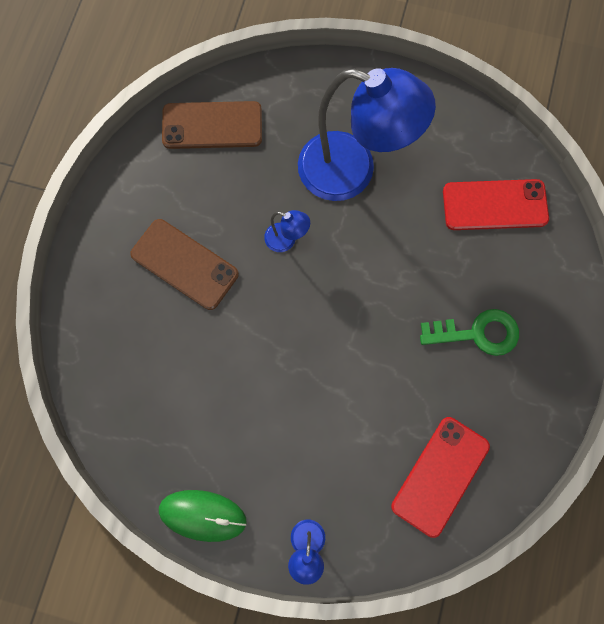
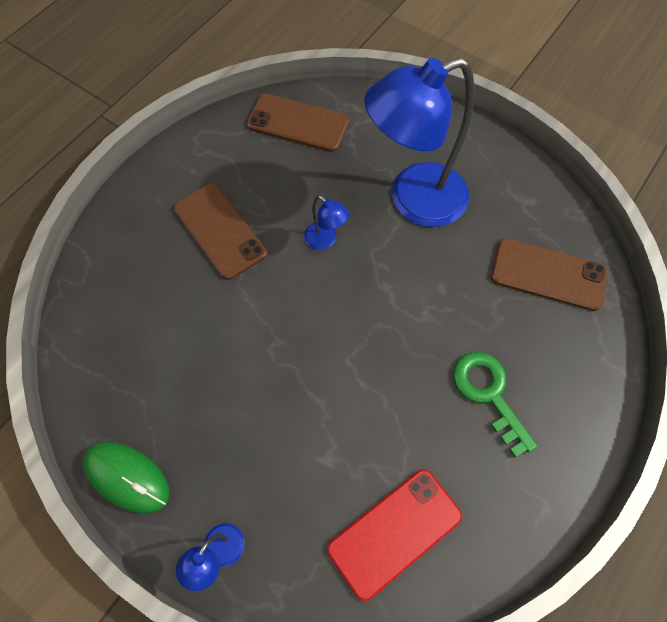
camera: 20 degrees right, 10 degrees down
(352, 171) = (413, 200): blue lamp -> blue lamp turned 120 degrees clockwise
(477, 333) = (488, 393): green key -> green key turned 135 degrees counterclockwise
(494, 205) = (548, 274): red phone -> brown phone

